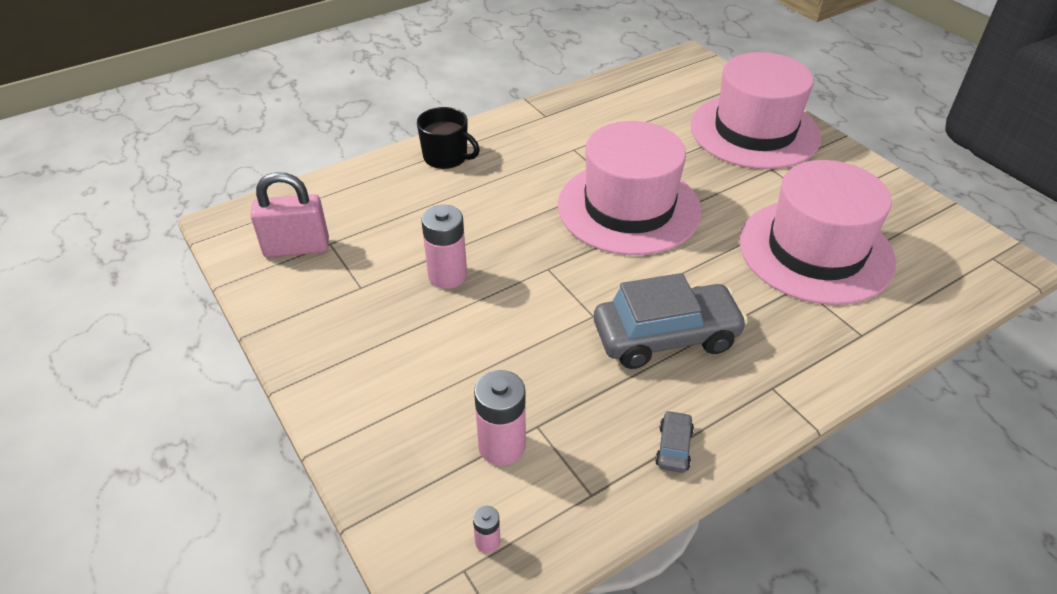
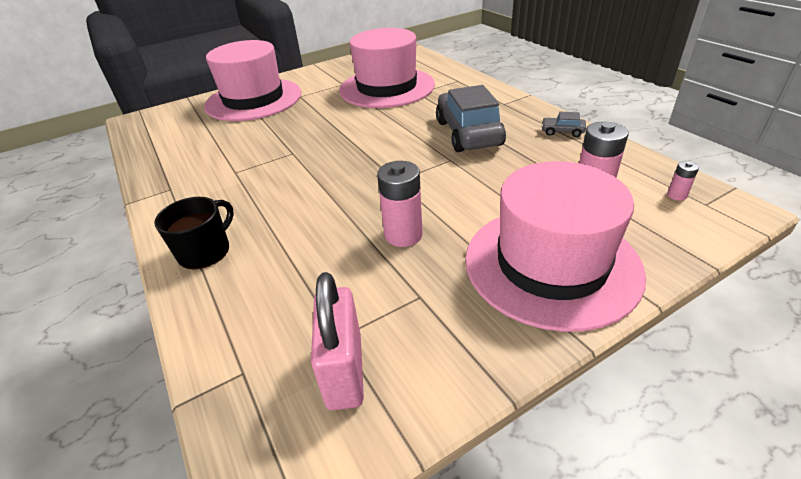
camera: 85 degrees left, 5 degrees down
(629, 208) = (327, 146): pink hat -> pink hat (551, 264)

